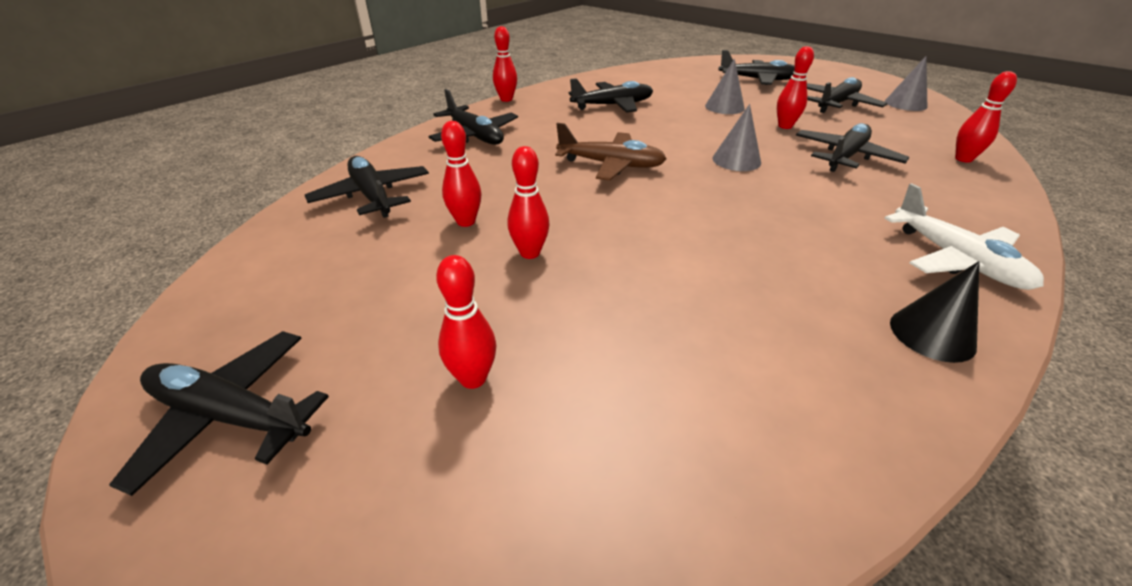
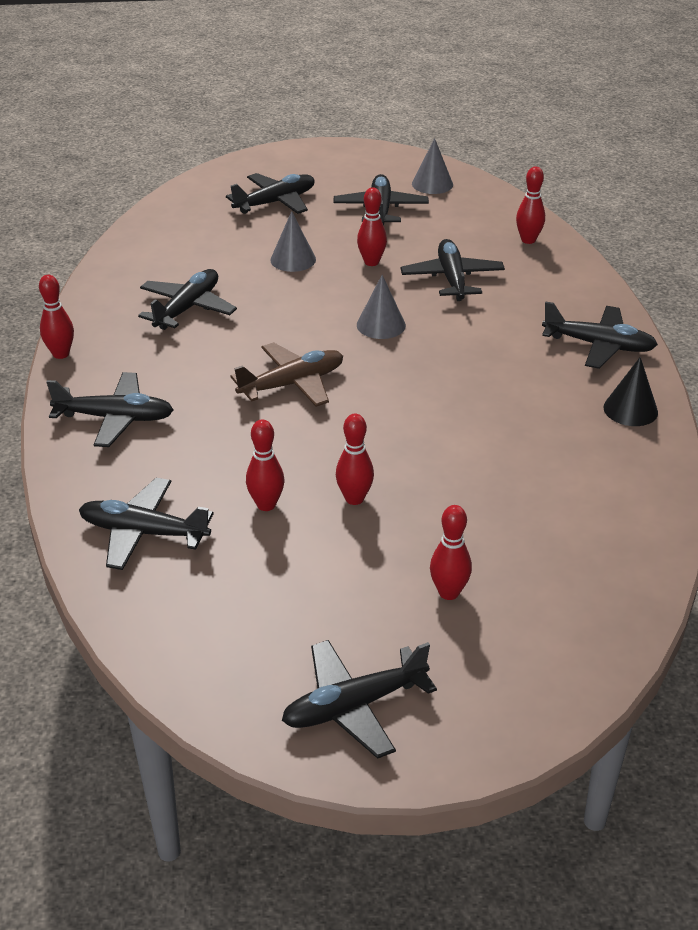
camera: 45 degrees left, 0 degrees up
(956, 260) = (599, 345): white plane -> black plane

